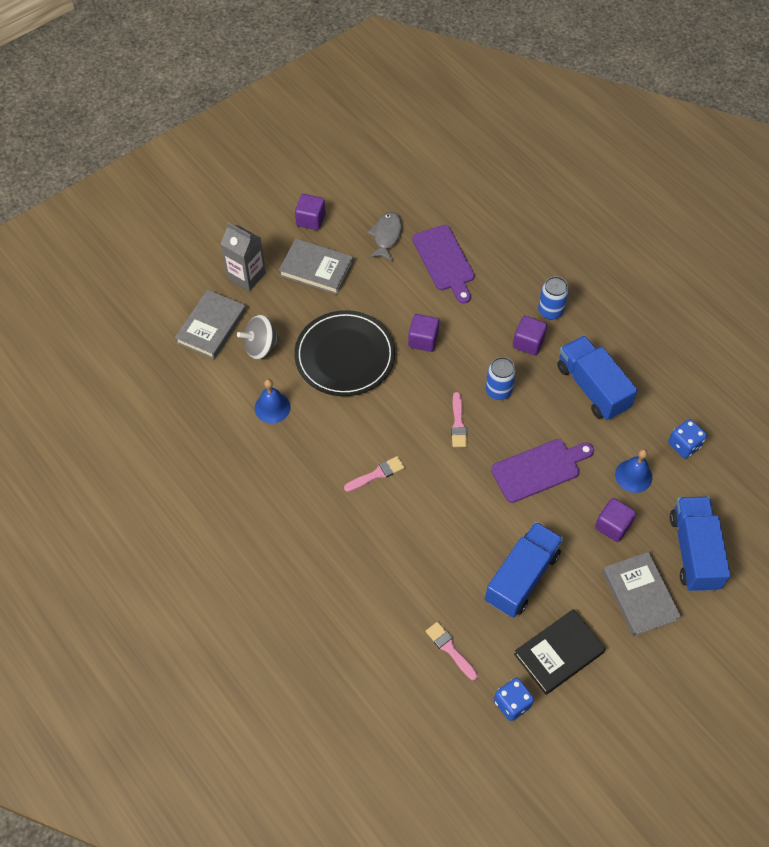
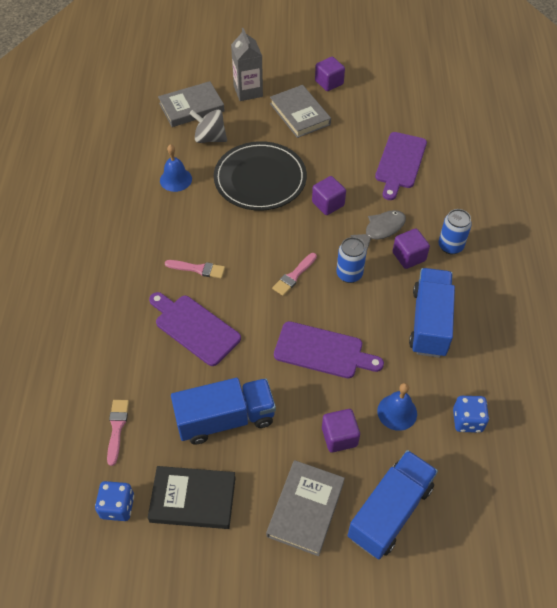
camera: 40 degrees right, 5 degrees down
(386, 236) = (373, 122): grey fish -> grey fish (382, 229)
(425, 525) = (194, 328): none -> purple cutting board

